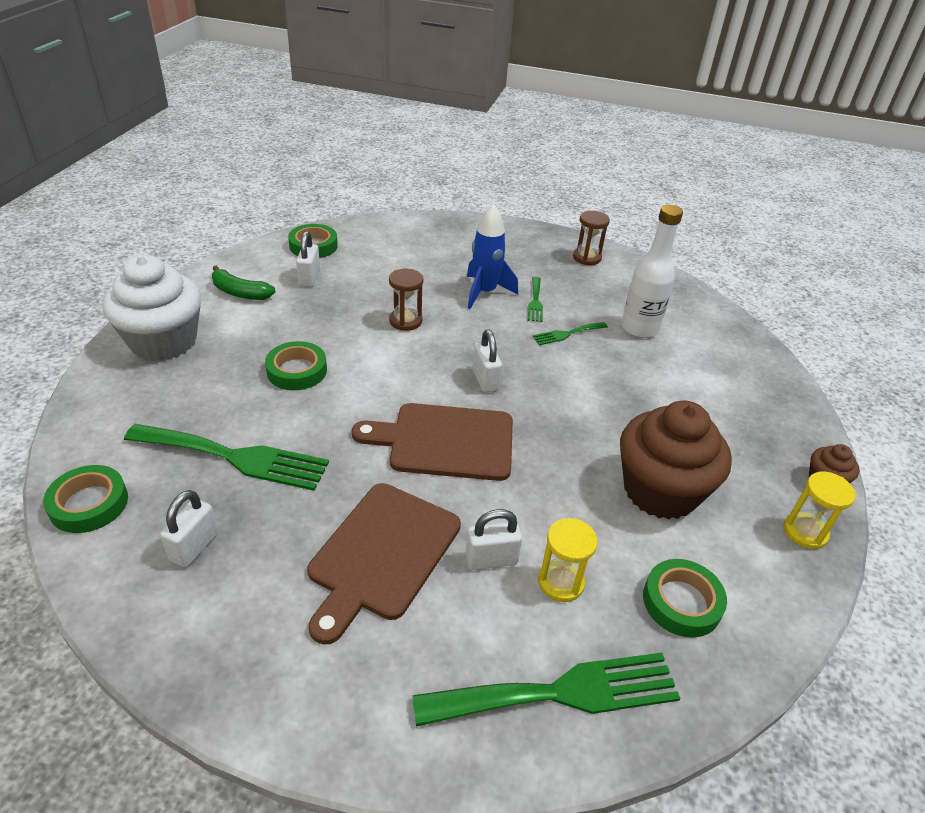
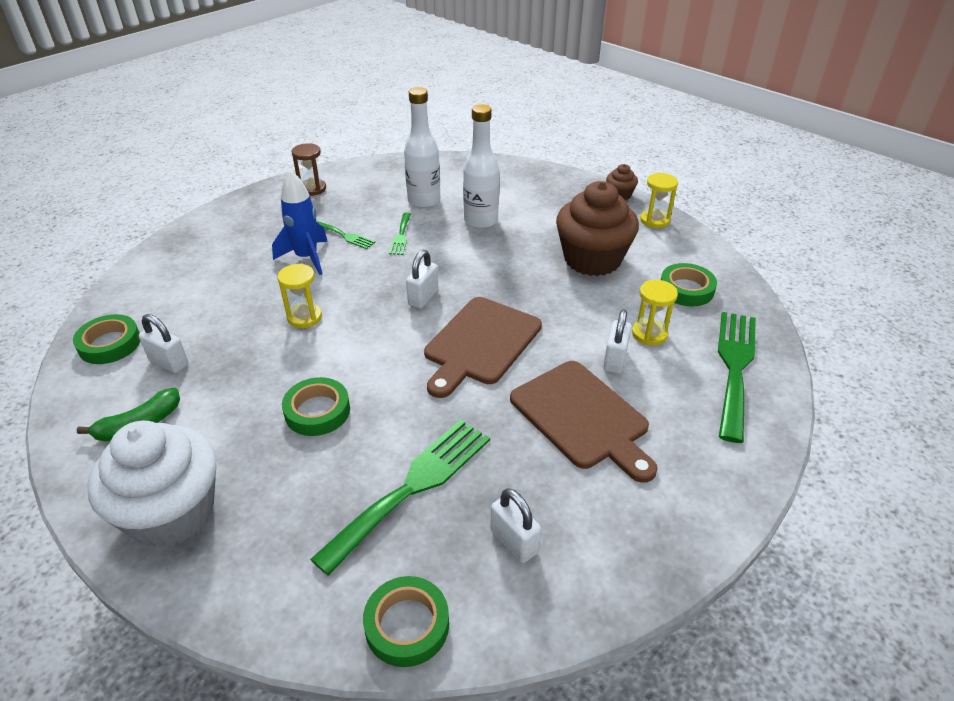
camera: 60 degrees left, 0 degrees up
(405, 321) = (304, 317): brown hourglass -> yellow hourglass
(485, 380) = (423, 297): white padlock -> white padlock turned 75 degrees counterclockwise
(645, 378) = (481, 221): none -> white bottle

